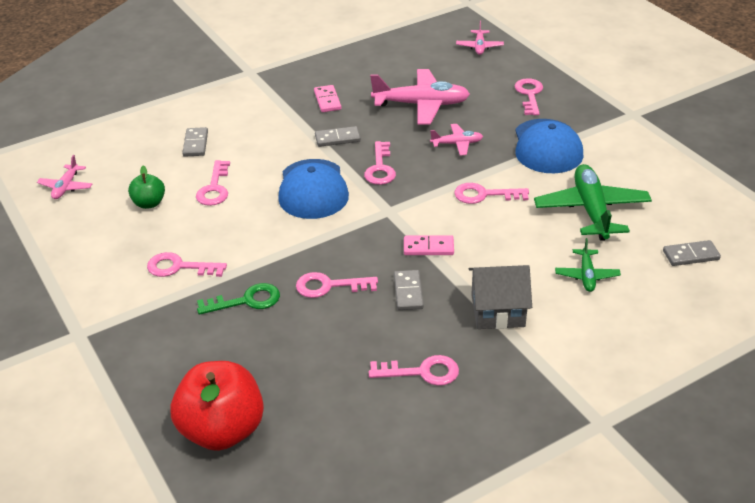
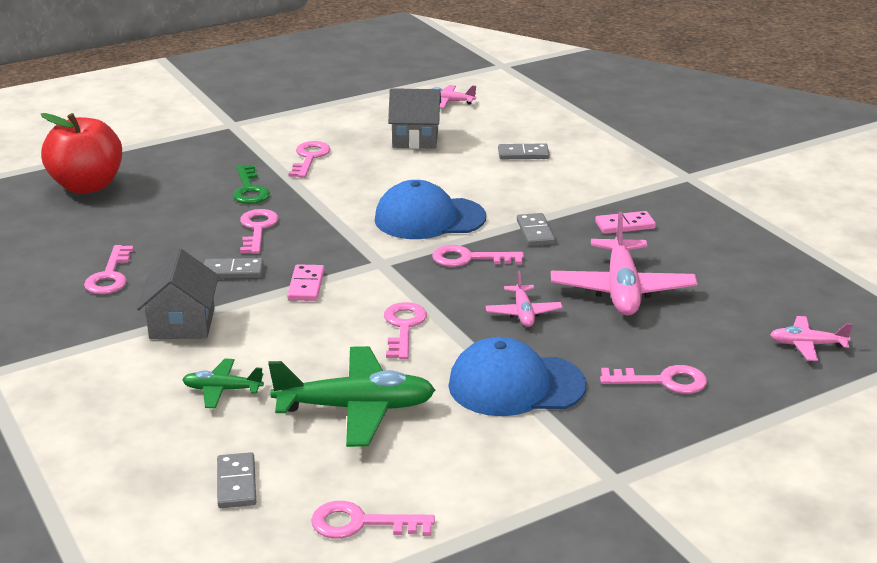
camera: 90 degrees right, 10 degrees down
(149, 203) = (415, 139): green apple -> grey house
(214, 188) = (437, 167): pink key -> pink key (361, 523)

